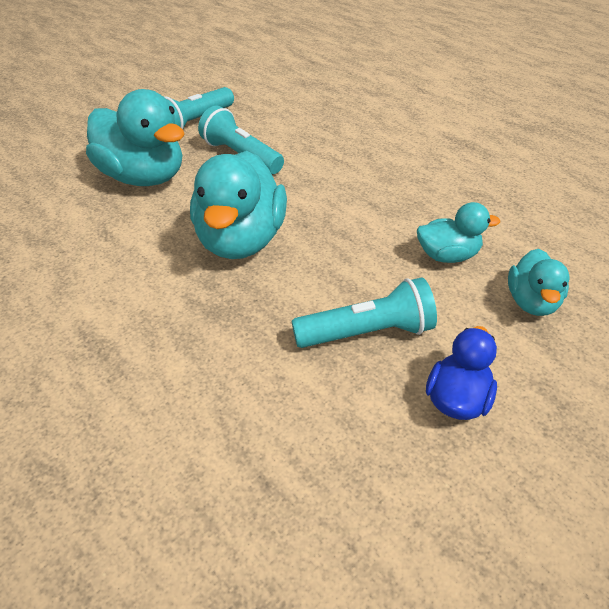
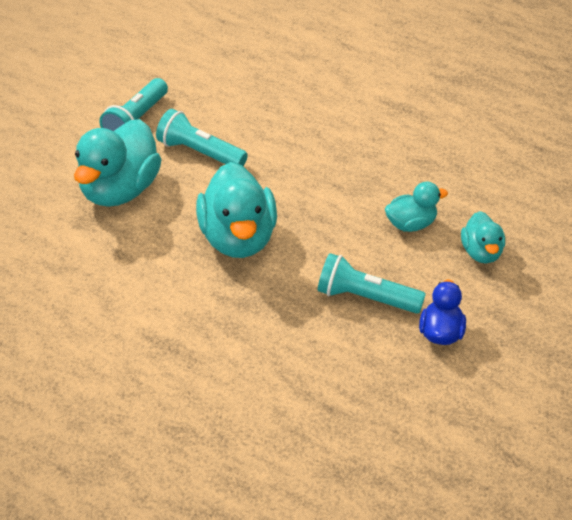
camera: 15 degrees left, 0 degrees up
(144, 177) = (119, 190): turquoise duck -> turquoise duck turned 90 degrees clockwise
(367, 332) = (366, 298): turquoise flashlight -> turquoise flashlight turned 135 degrees counterclockwise

